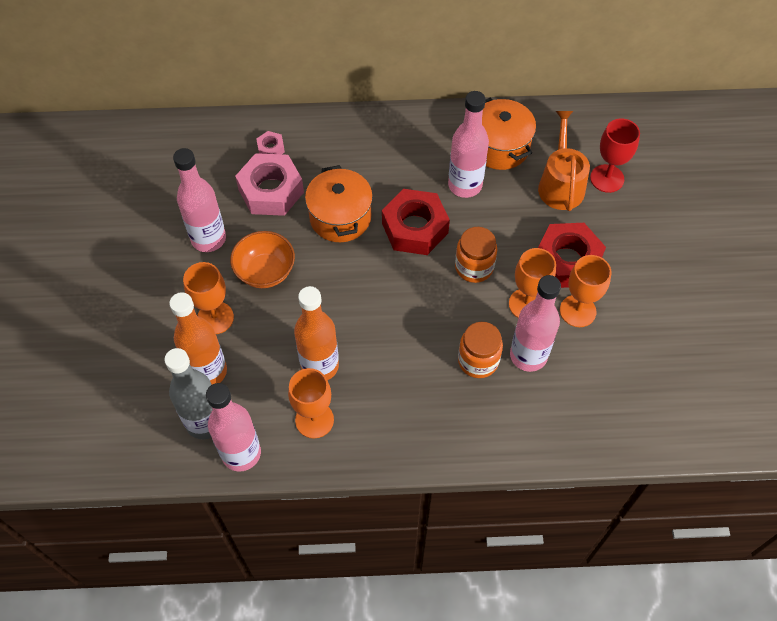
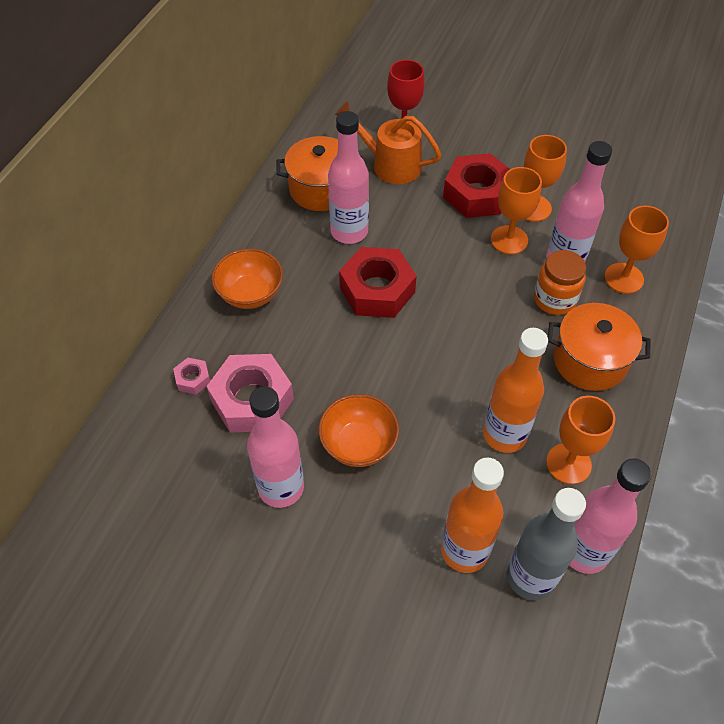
camera: 65 degrees left, 5 degrees down
(215, 318) = (395, 518): orange goblet -> orange goblet (624, 278)
(340, 217) = (327, 348): orange pot -> orange pot (590, 361)
(364, 148) = (250, 294): none -> orange bowl
(474, 267) = (448, 262): orange jar -> none

